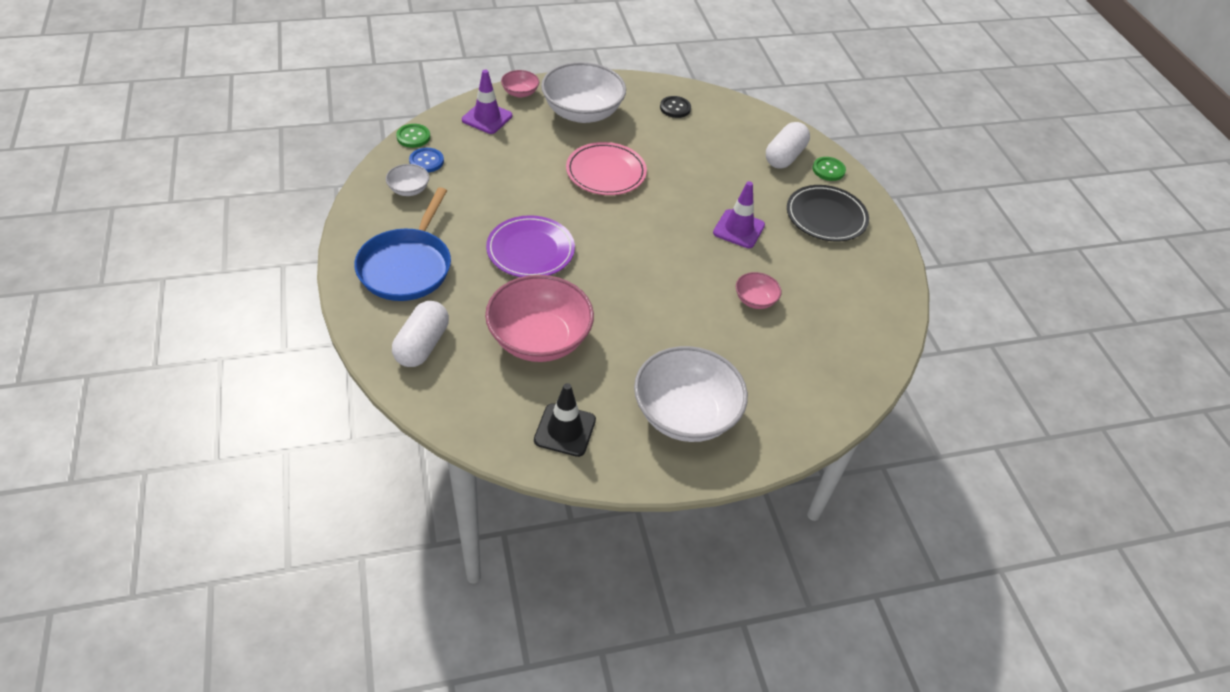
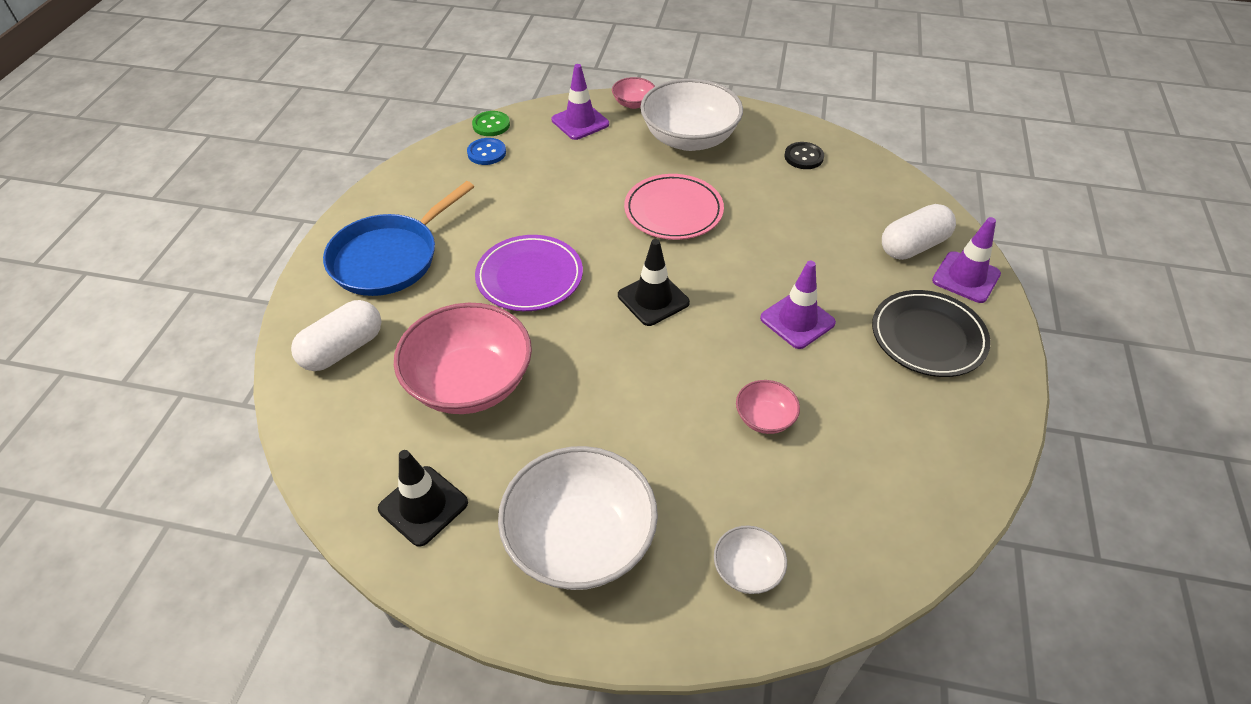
camera: 30 degrees right, 0 degrees up
(409, 189) = (448, 178): white bowl -> white bowl (747, 570)
(632, 241) = (653, 299): none -> black traffic cone
(828, 170) = (966, 277): green button -> purple traffic cone

